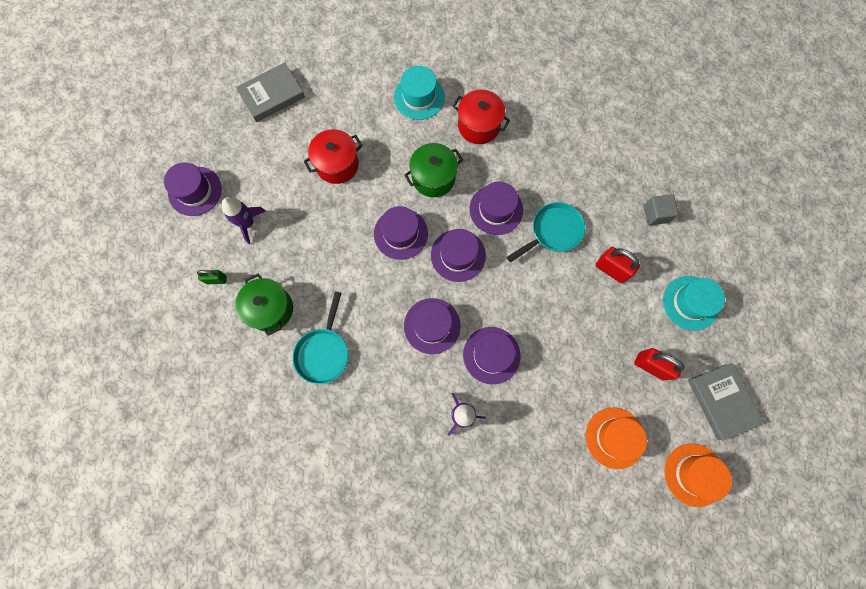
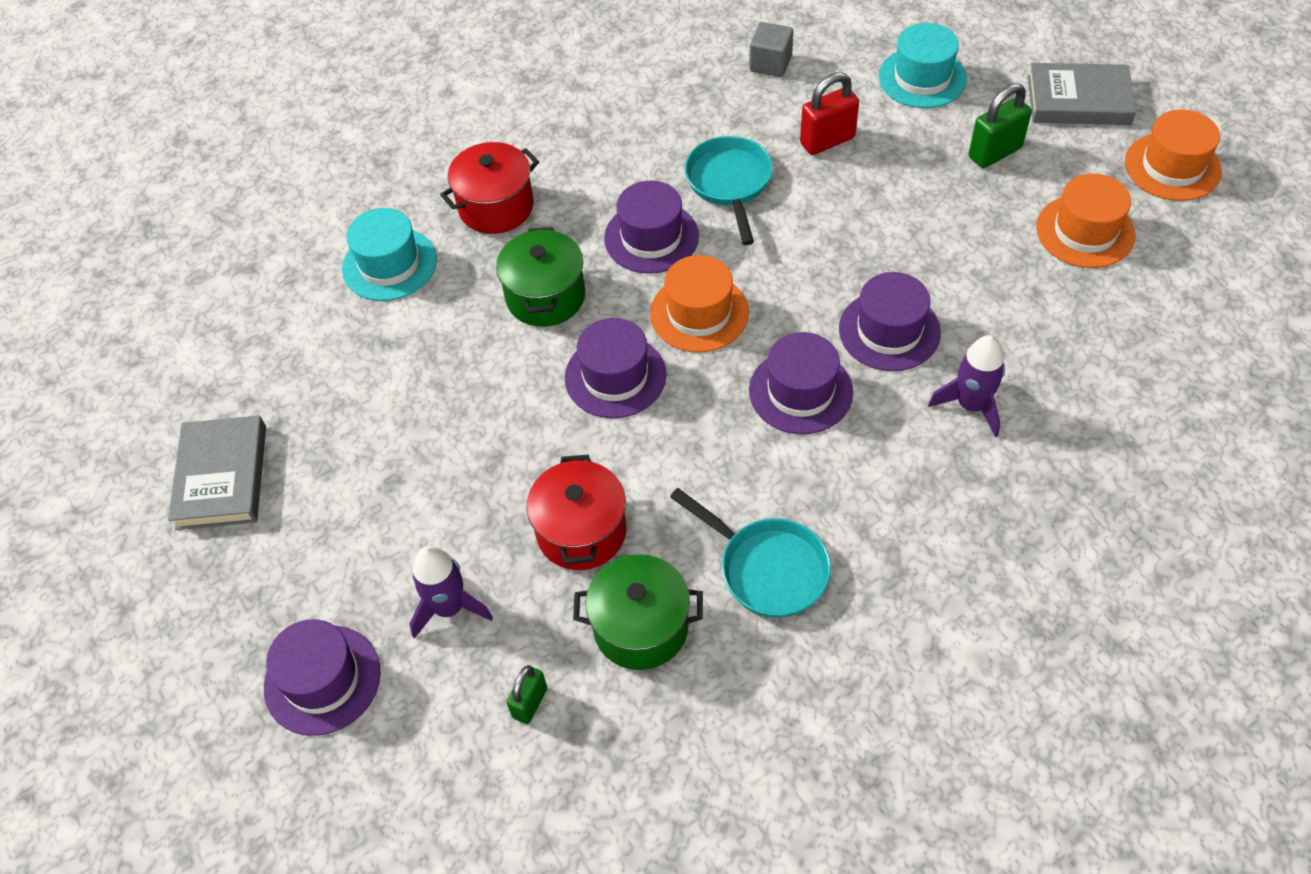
camera: 60 degrees left, 20 degrees down
(337, 164) = (430, 423): red pot -> red pot (581, 532)
(458, 255) = (699, 313): purple hat -> orange hat
(651, 366) = (994, 153): red padlock -> green padlock

